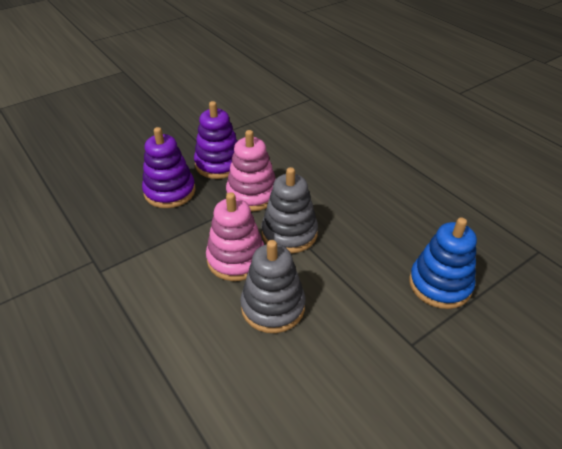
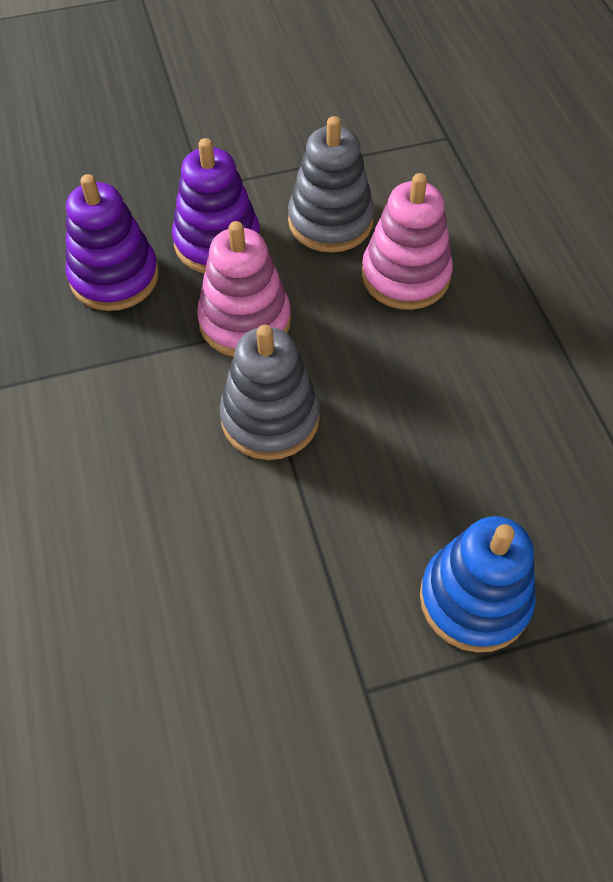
camera: 20 degrees right, 15 degrees up
(236, 259) = (162, 441): pink stacking toy -> pink stacking toy (405, 276)
(273, 307) = (179, 547): grey stacking toy -> grey stacking toy (330, 221)

